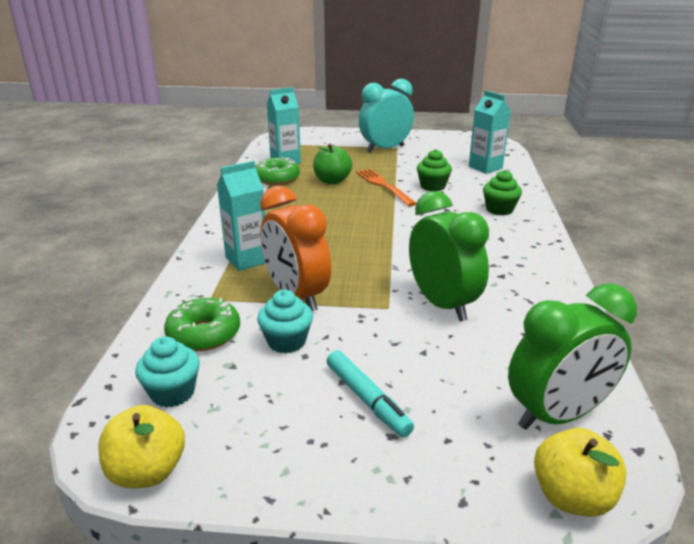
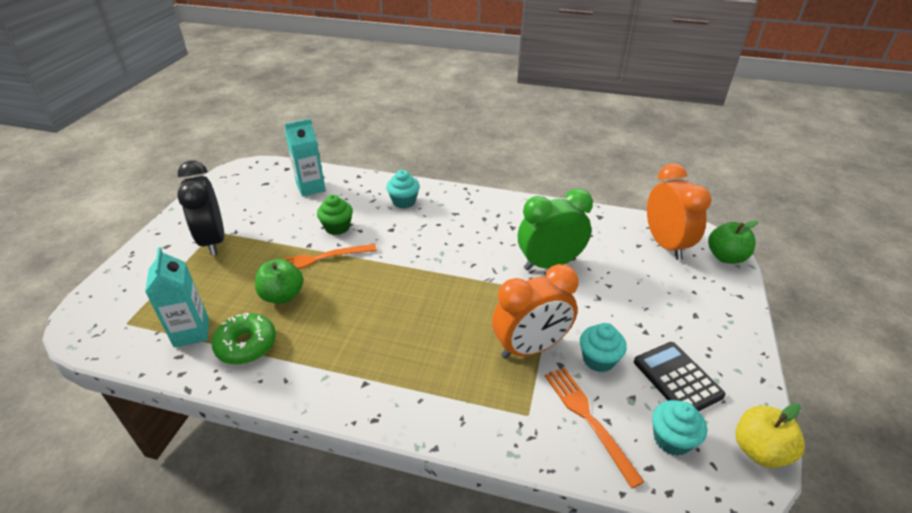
camera: 80 degrees left, 10 degrees up
(204, 334) = (588, 418): green donut -> orange fork
(247, 260) = (455, 382): turquoise carton -> none
(263, 405) = (677, 378): none -> black calculator
(367, 399) = (663, 321): turquoise marker -> none
(385, 149) = (213, 241): turquoise clock -> black clock
(499, 209) = (404, 201): green cupcake -> turquoise cupcake
(557, 415) = (665, 244): green clock -> orange clock
(572, 497) = (725, 257): yellow apple -> green apple

